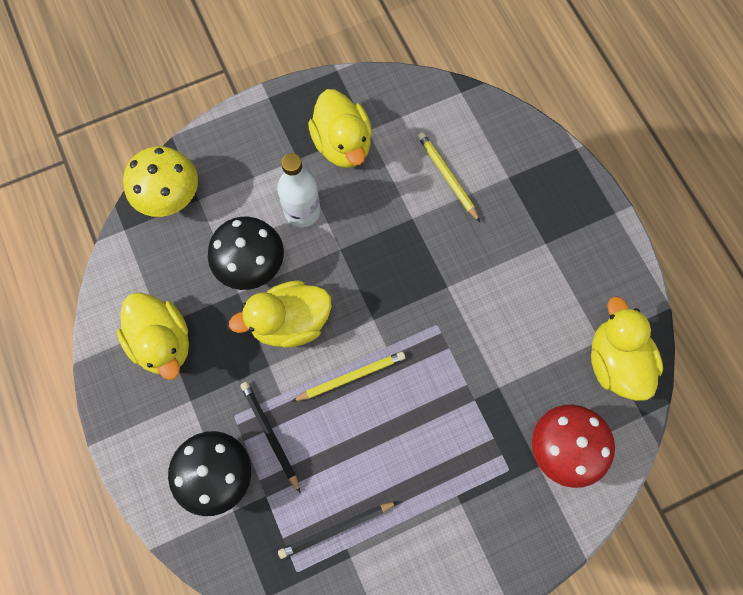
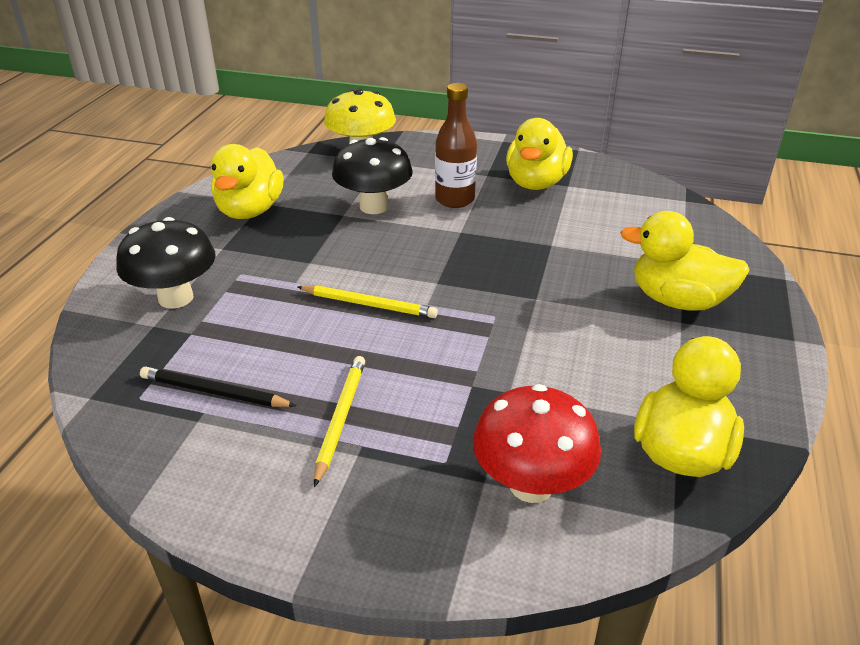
camera: 40 degrees right, 35 degrees down
(270, 435) = (251, 299): black pencil -> none
(290, 322) = (361, 248): yellow duck -> yellow duck (677, 300)
(302, 211) = (455, 199): white bottle -> brown bottle
(447, 177) = (616, 237): yellow pencil -> yellow pencil (340, 419)

